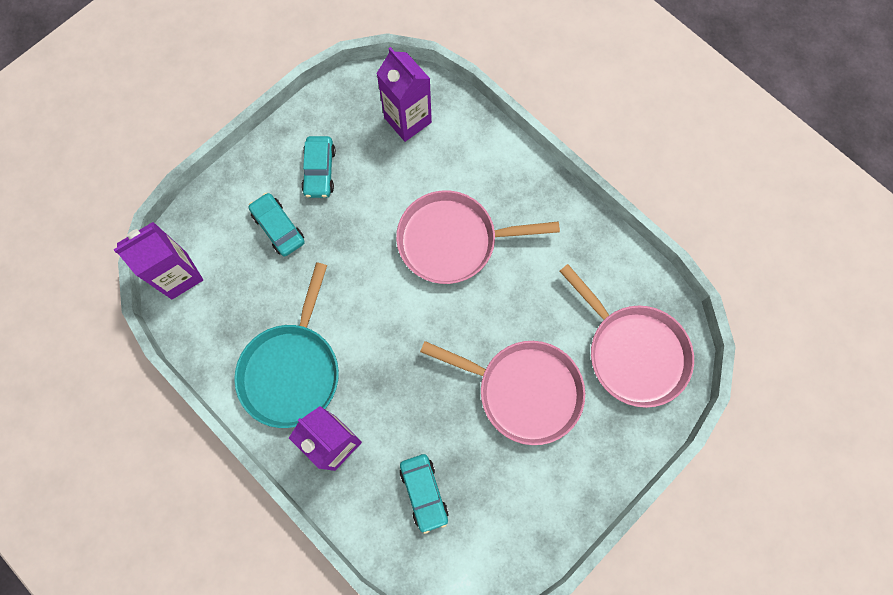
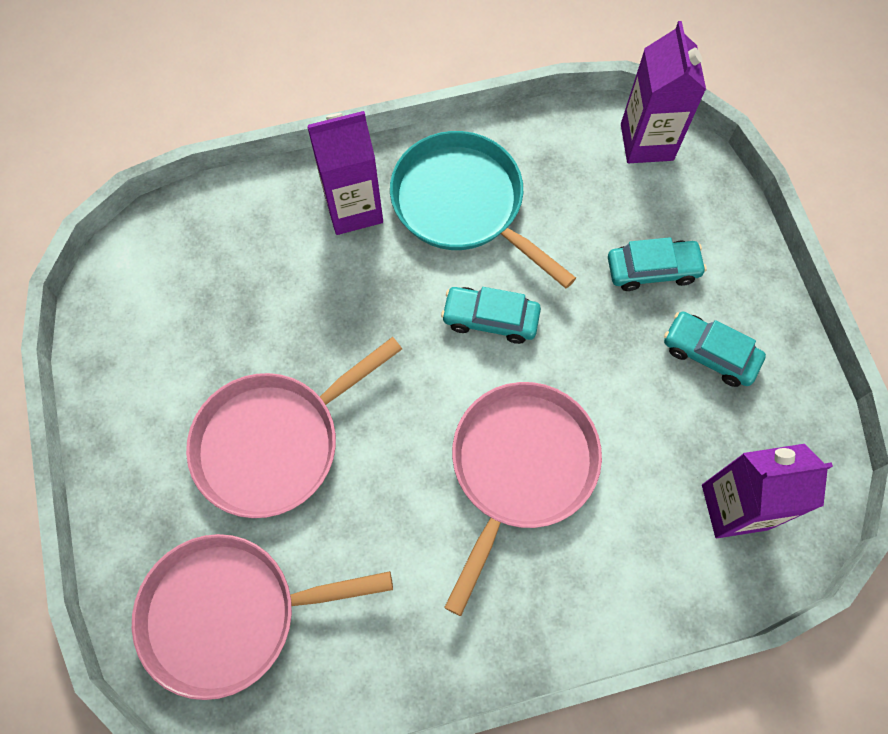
camera: 120 degrees right, 5 degrees down
(424, 492) = (239, 270): turquoise car -> turquoise car (490, 319)

